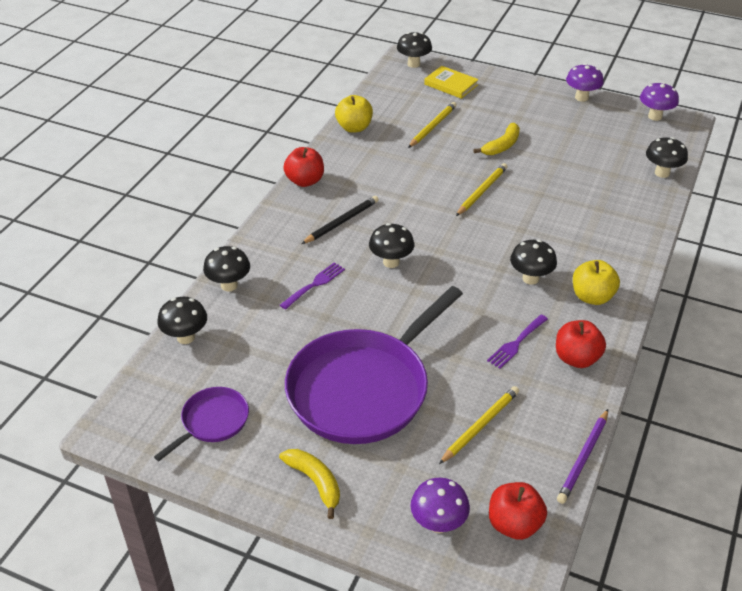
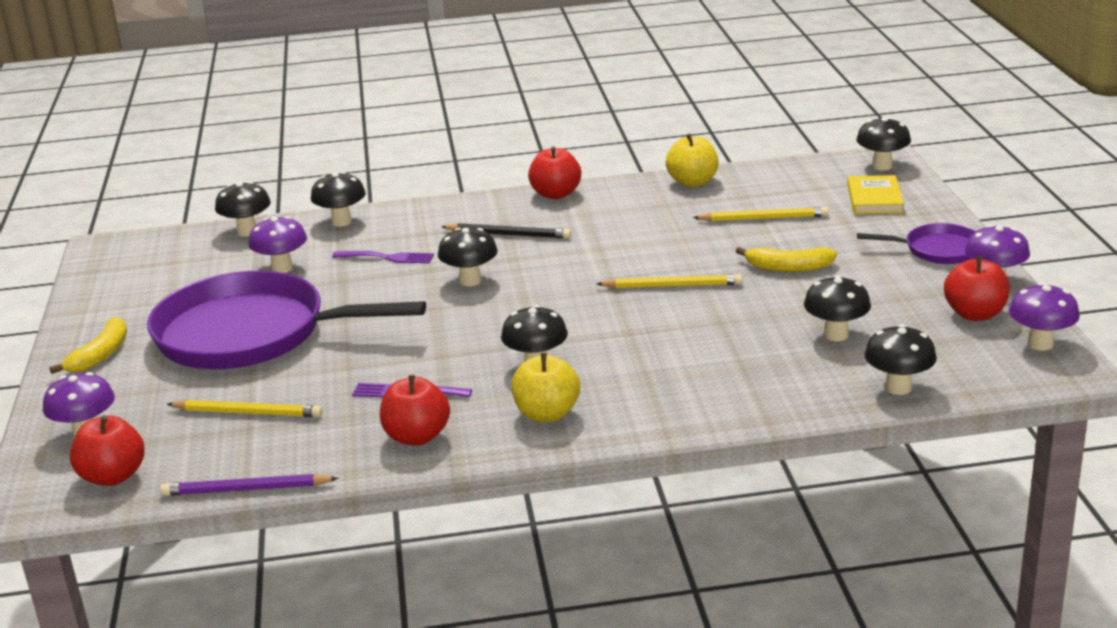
camera: 60 degrees right, 15 degrees down
(212, 421) = (145, 283): purple pan -> purple pan (939, 250)
(273, 339) = (282, 268): none -> purple mushroom
(592, 166) = (836, 335): none -> black mushroom
(609, 118) = (975, 314): none -> red apple

